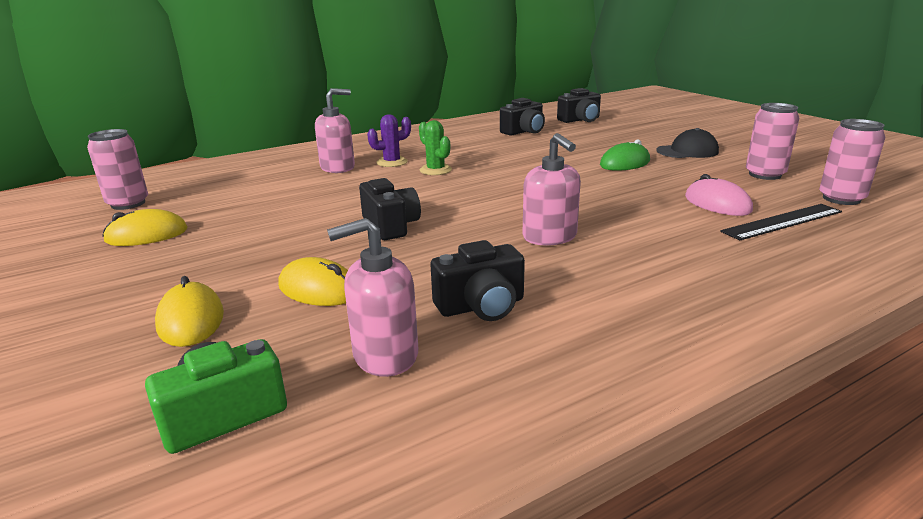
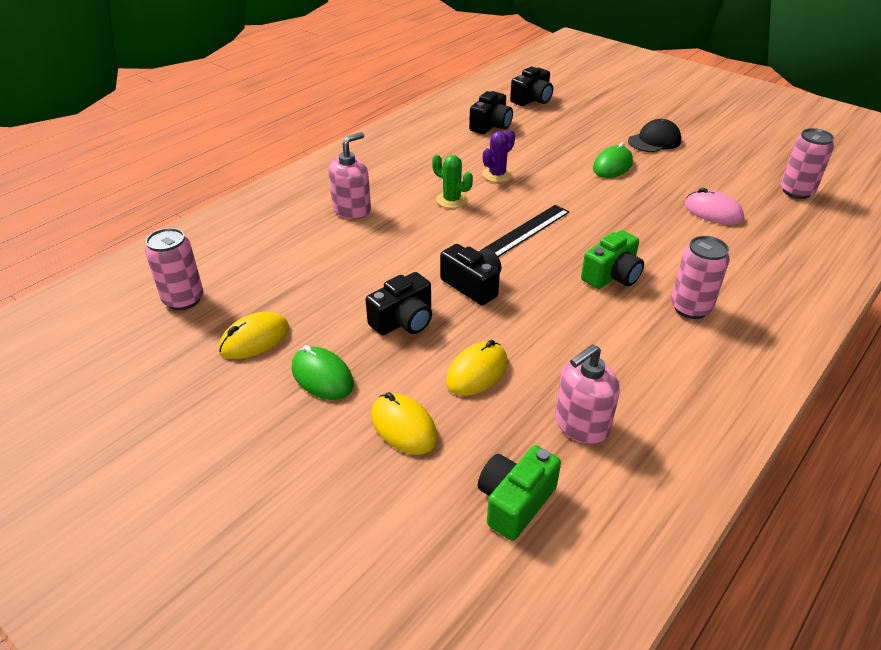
camera: 20 degrees left, 15 degrees up
(167, 268) = (322, 376): none -> green mouse
(319, 289) = (477, 372): yellow mouse -> yellow mouse turned 60 degrees counterclockwise
(392, 162) = (399, 193): purple cactus -> purple cactus (497, 175)
(481, 306) = (613, 362): black camera -> black camera (403, 321)
(550, 237) = (612, 276): pink soap dispenser -> green camera
(765, 174) = (730, 167): pink can -> pink can (690, 308)
(782, 222) = (768, 227): black ruler -> black ruler (526, 231)

